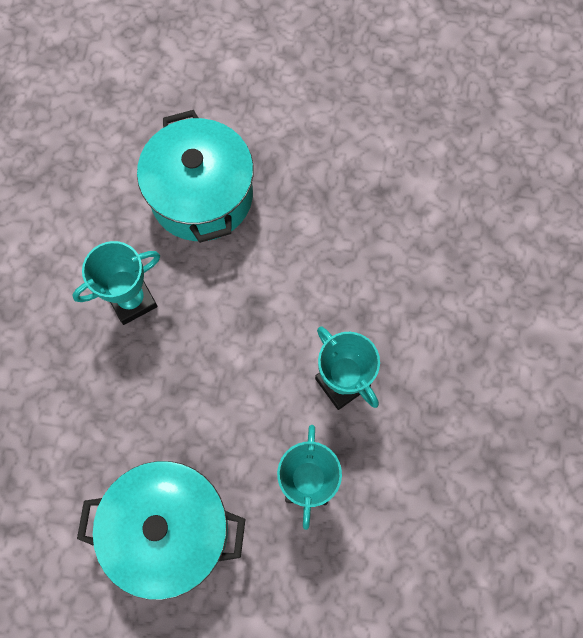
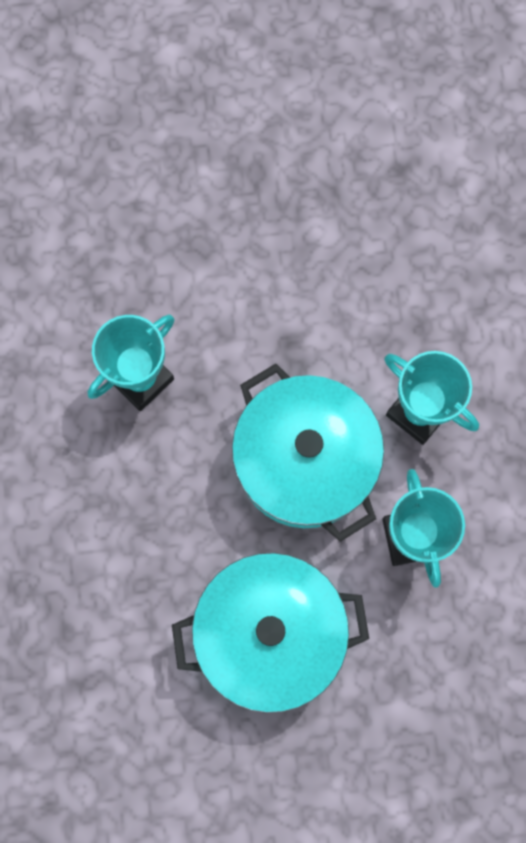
camera: 15 degrees left, 5 degrees up
(201, 196) = (185, 229): turquoise pot -> turquoise pot (305, 461)

